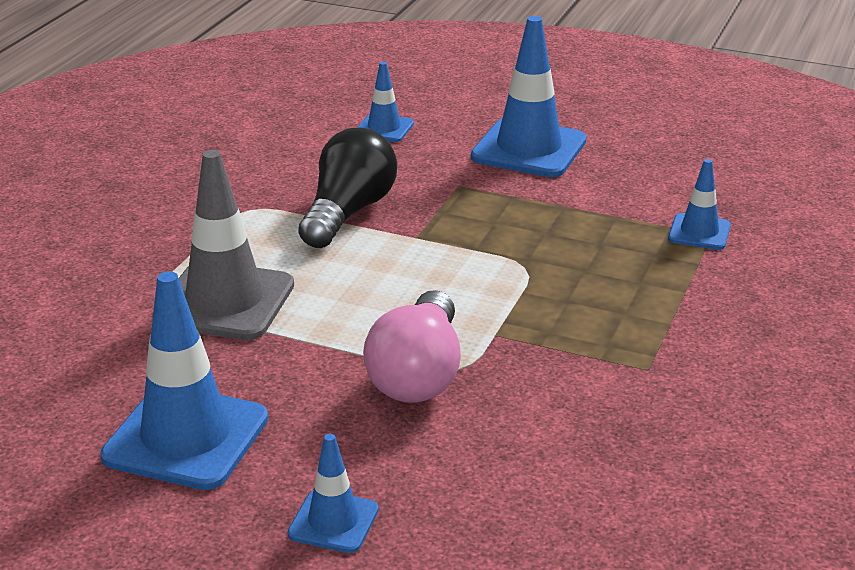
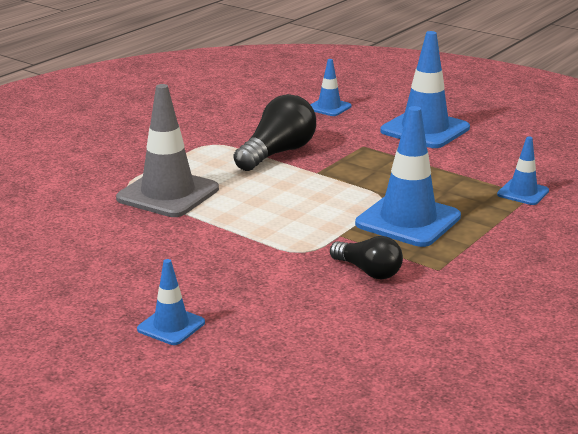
camera: 15 degrees right, 5 degrees down
(186, 437) = (102, 265): blue traffic cone -> blue traffic cone (408, 220)
(418, 374) = (274, 251): pink light bulb -> none
(559, 387) = (368, 271): none -> black light bulb

